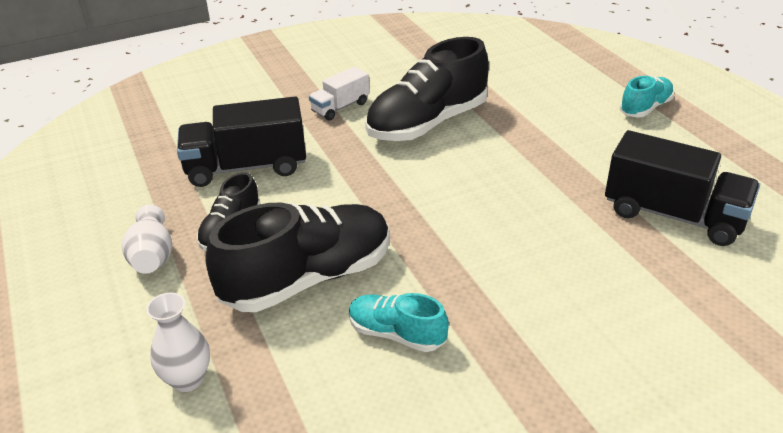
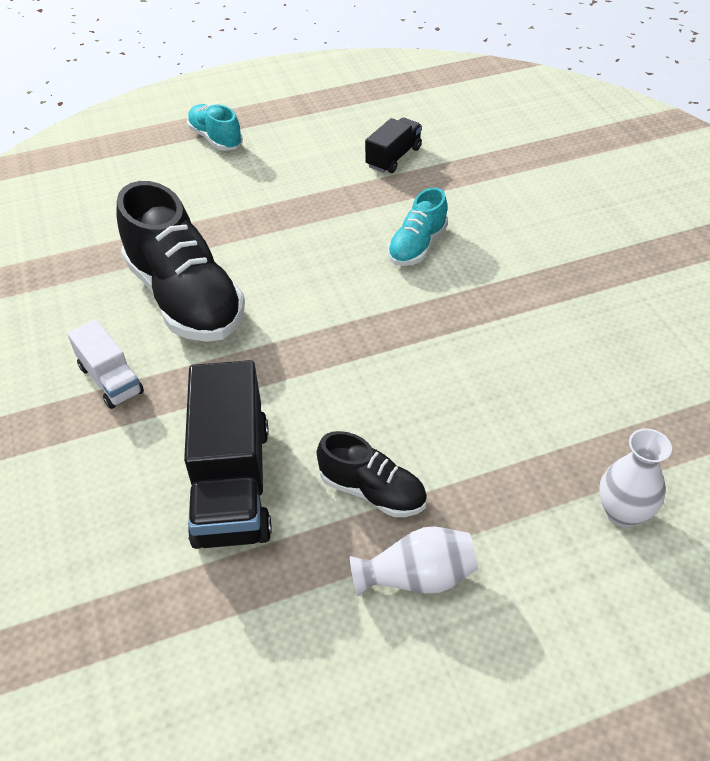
camera: 85 degrees left, 10 degrees up
(308, 278) = (467, 412): black shoe -> none
(396, 334) = (548, 345): turquoise shoe -> turquoise shoe (417, 246)
(673, 215) = (393, 157): black truck -> black truck, size x0.56

